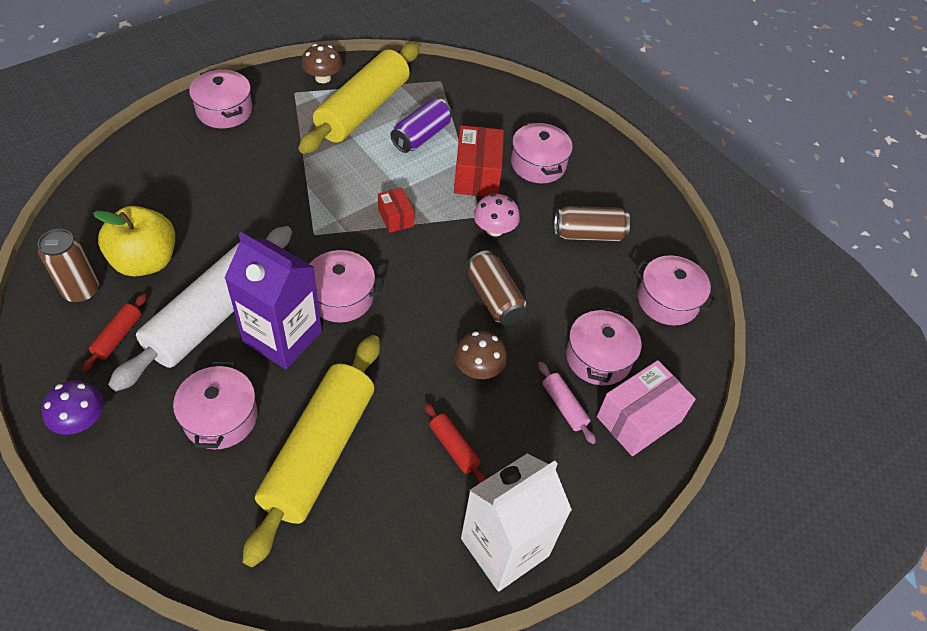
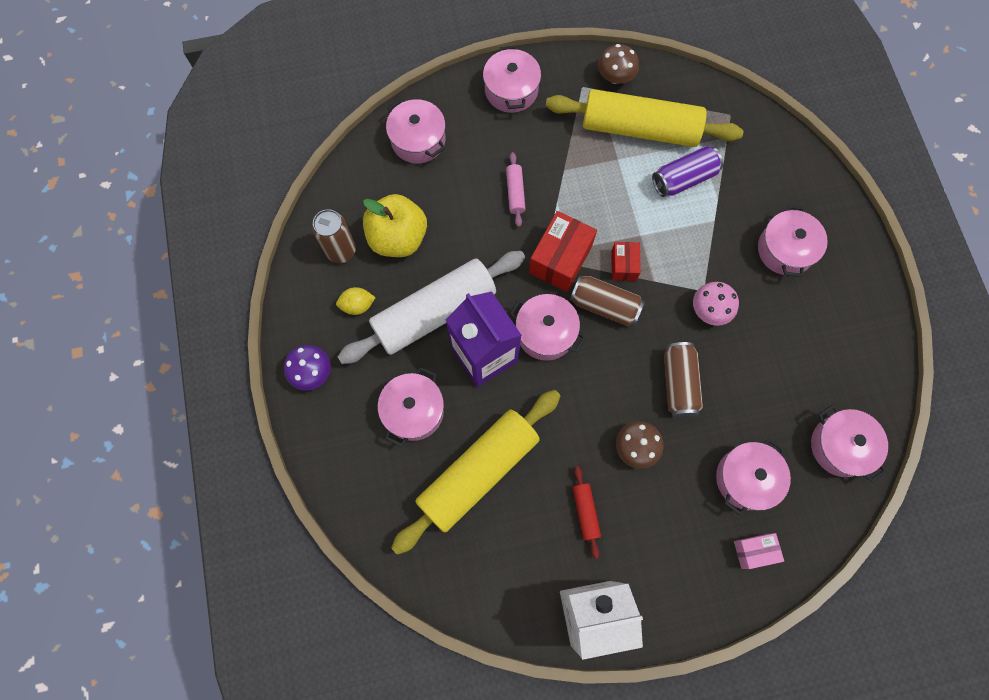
camera: 30 degrees right, 20 degrees up
(118, 336) = (357, 305): red rolling pin -> yellow lemon
(140, 173) = (418, 140): none -> pink pot
(363, 110) = (640, 128): yellow rolling pin -> yellow rolling pin turned 45 degrees clockwise
(477, 175) = (719, 243): red box -> red box (560, 259)
(564, 406) = (694, 512): pink rolling pin -> pink rolling pin (515, 193)
(588, 234) = (798, 347): brown can -> brown can (604, 305)
(639, 419) = (754, 551): pink box -> pink box, size x0.57

